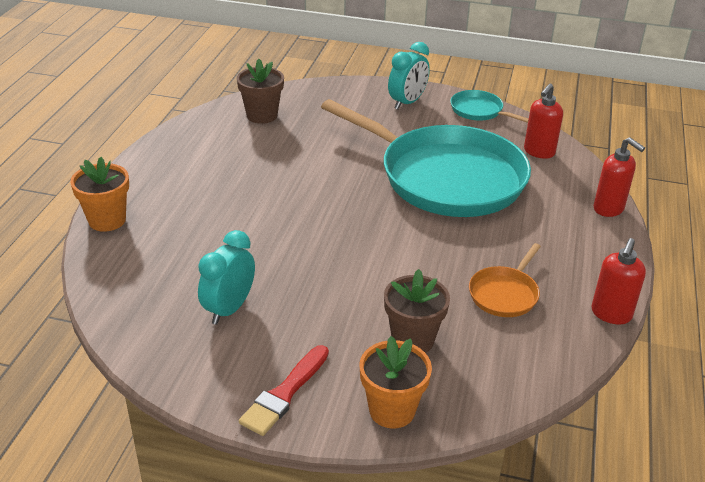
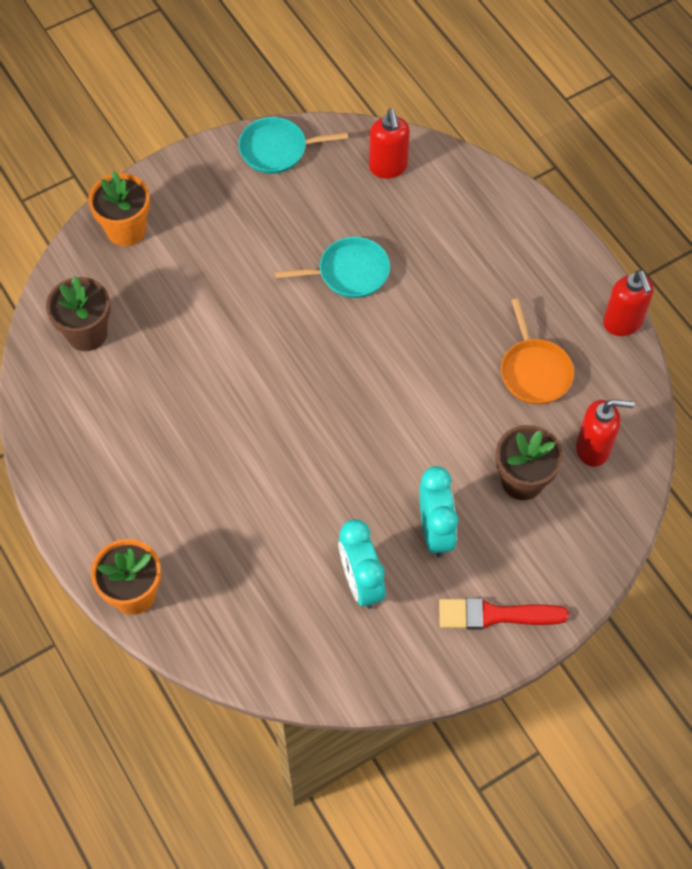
camera: 45 degrees left, 25 degrees up
(285, 393) = (496, 615): red brush -> red brush turned 105 degrees clockwise
(392, 410) = (579, 557): orange flower pot -> orange flower pot (126, 230)
(407, 102) = (199, 193): turquoise clock -> turquoise clock (435, 531)
(446, 177) = (349, 272): turquoise pan -> turquoise pan, size x0.41
(609, 209) = (512, 198): red soap dispenser -> red soap dispenser (593, 449)

